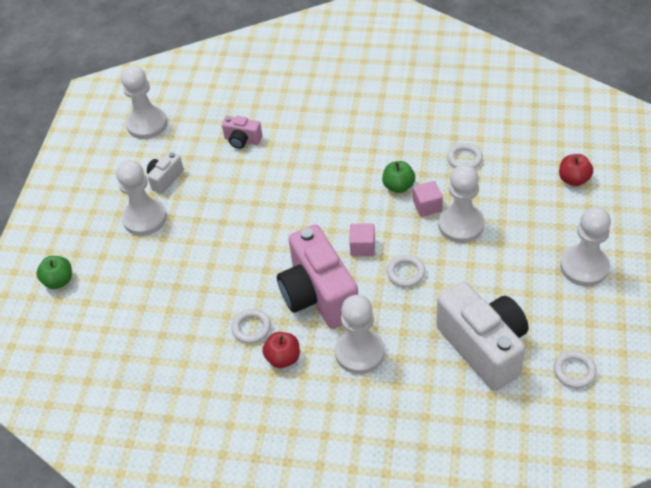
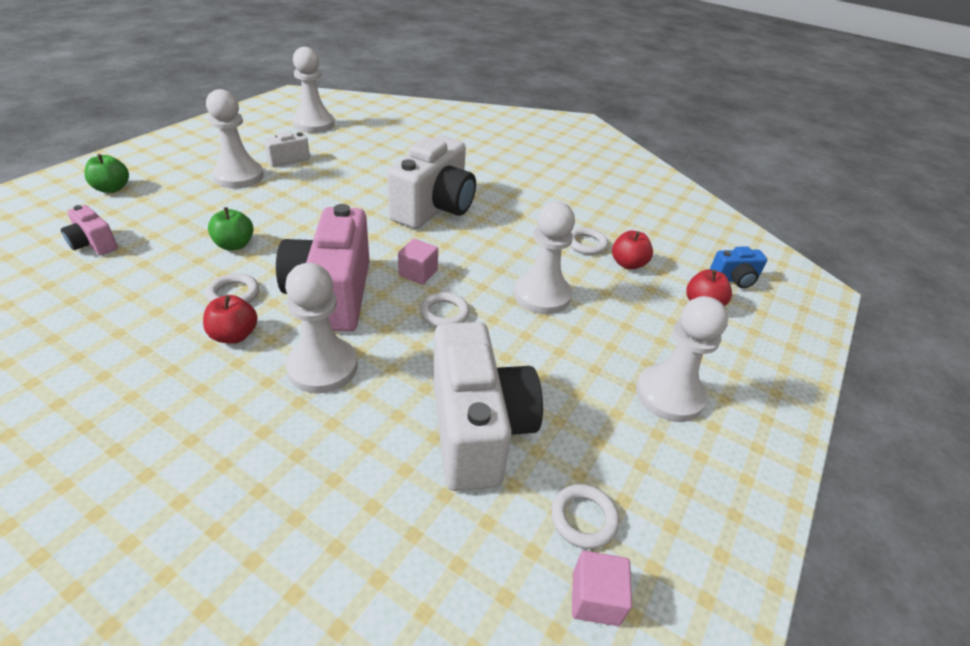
camera: 15 degrees right, 10 degrees down
(242, 140) = (382, 159): pink camera -> pink camera (94, 244)
(327, 177) = (434, 208): none -> white camera
(398, 186) = (499, 240): green apple -> green apple (234, 245)
(427, 206) = (516, 266): pink cube -> pink cube (595, 598)
(504, 165) = (628, 264): none -> red apple
(585, 144) = (734, 279): none -> blue camera

